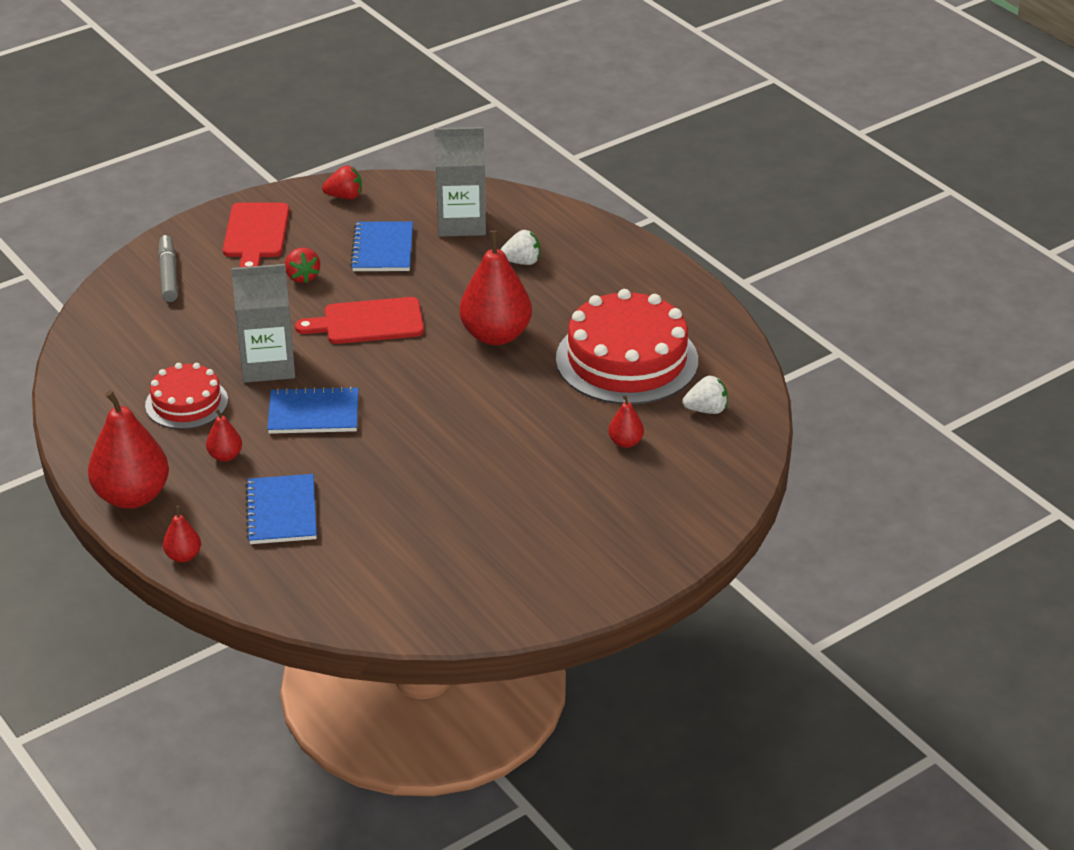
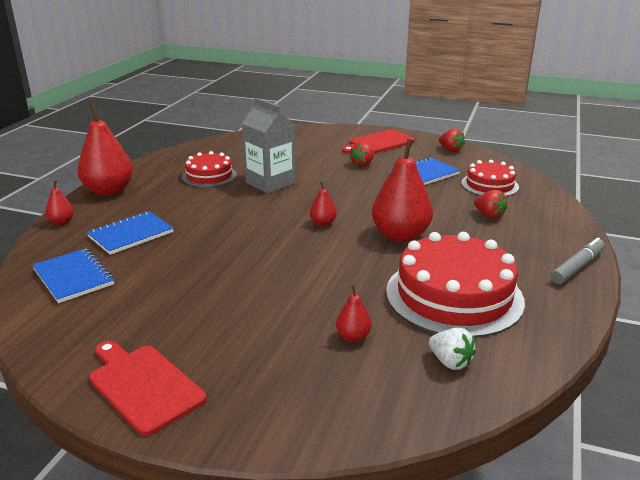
camera: 55 degrees right, 10 degrees down
(168, 275) = (312, 137): grey marker -> grey marker (577, 267)
(225, 456) = (171, 201): red pear -> red pear (323, 223)
(313, 413) = (240, 210): blue notebook -> blue notebook (73, 277)
(368, 322) = (350, 194): red cutting board -> red cutting board (143, 385)
(461, 223) = (489, 185): grey carton -> red cake
(521, 262) = (489, 216): white strawberry -> red strawberry

